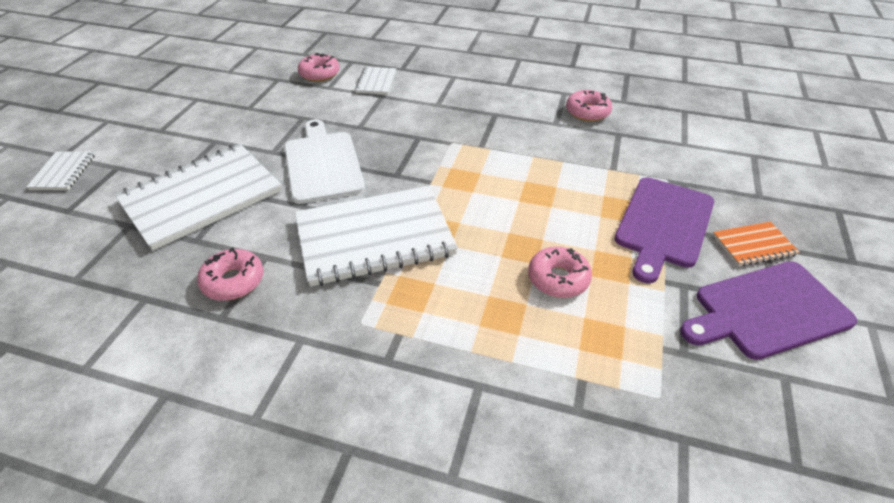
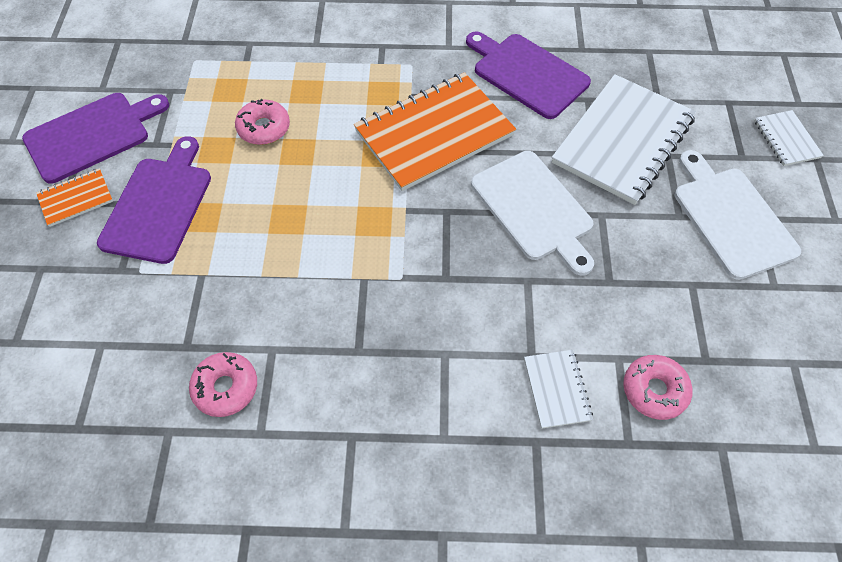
camera: 165 degrees right, 15 degrees up
(178, 133) = (731, 217): none -> white cutting board
(233, 281) = (527, 73): pink donut -> purple cutting board
(374, 237) = (434, 133): white notebook -> orange notebook

